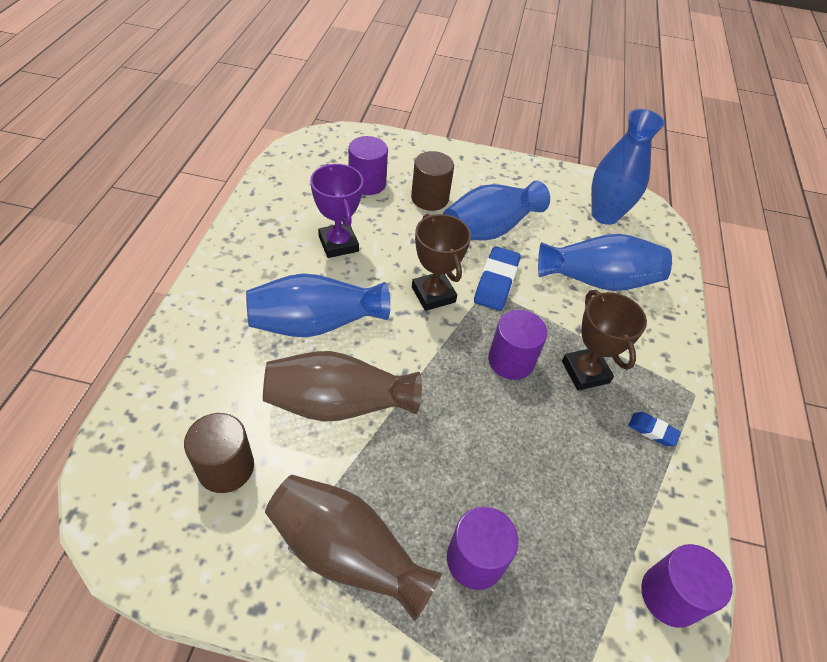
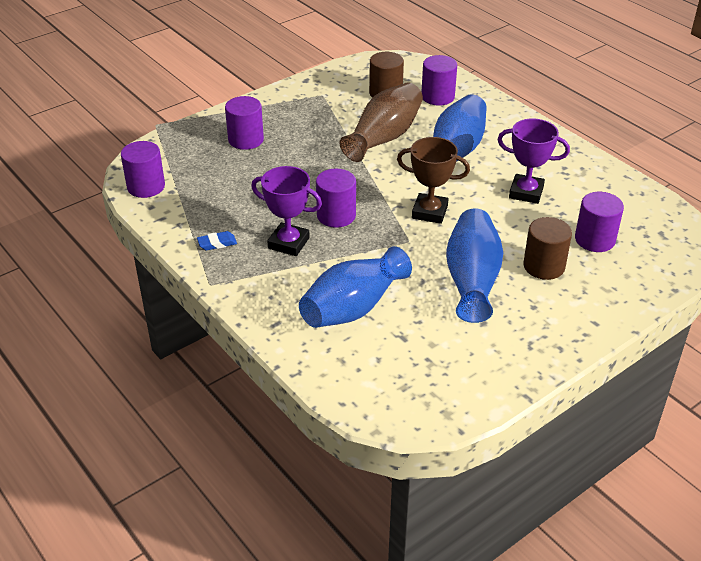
camera: 135 degrees right, 10 degrees down
(196, 402) = (437, 97): none -> purple cylinder
(347, 553) = (298, 108): brown vase -> none
(496, 282) = (410, 249): blue eraser -> none
(585, 372) = (288, 243): brown trophy -> purple trophy
(605, 215) = (421, 373): blue vase -> none

